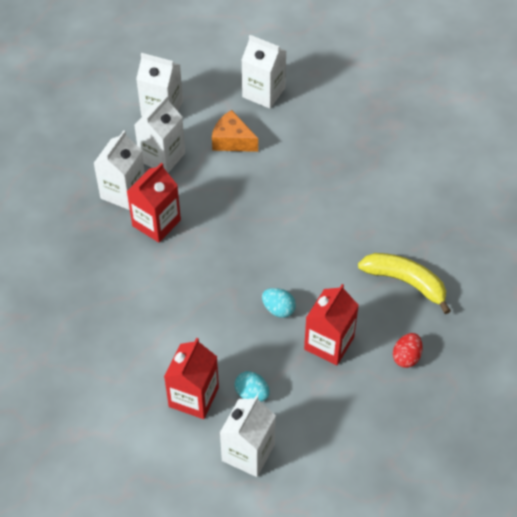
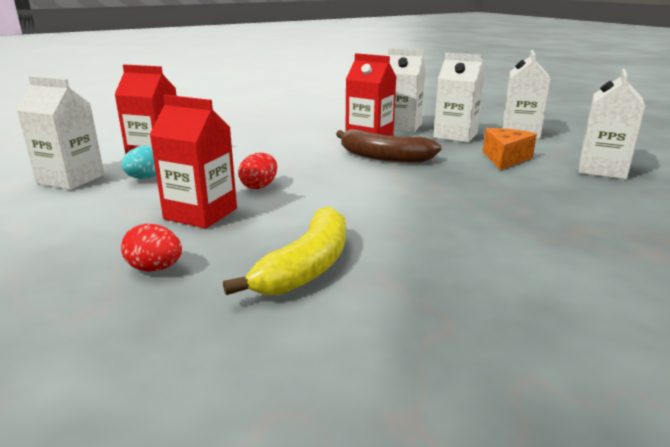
camera: 85 degrees right, 30 degrees down
(218, 220) = (383, 157): none -> brown banana
(278, 309) = (259, 186): turquoise egg -> red egg

